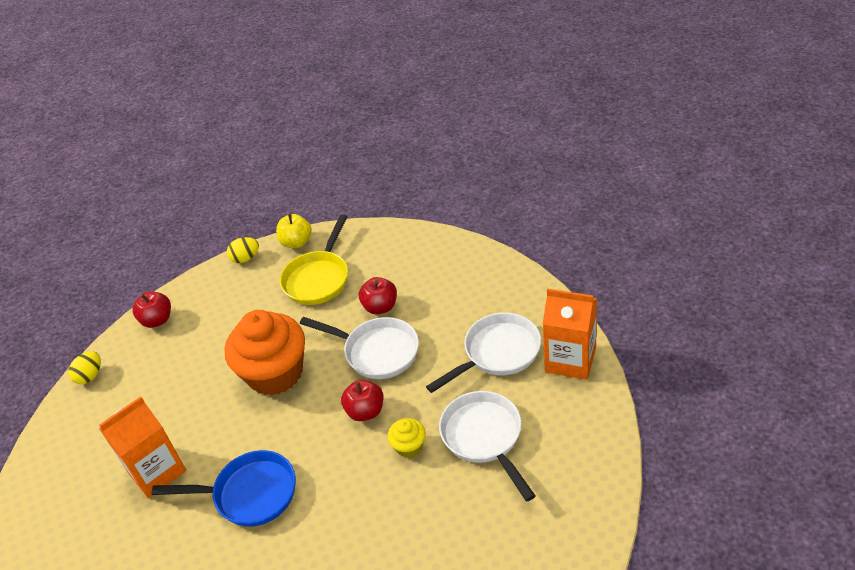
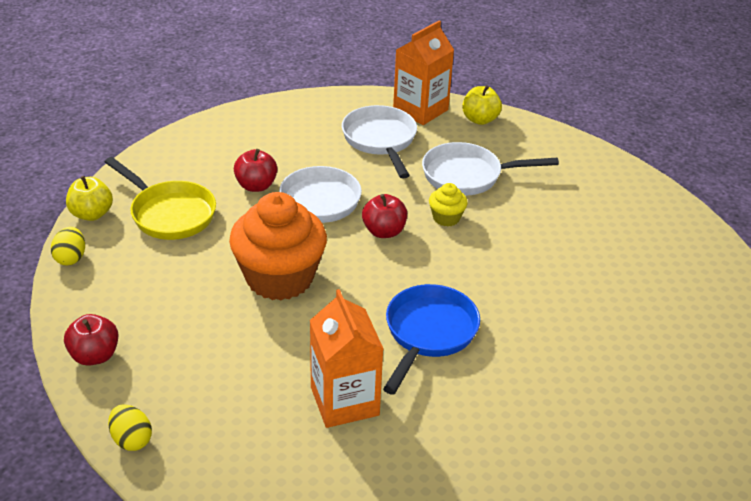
camera: 75 degrees left, 5 degrees down
(589, 411) = (480, 119): none -> yellow apple

